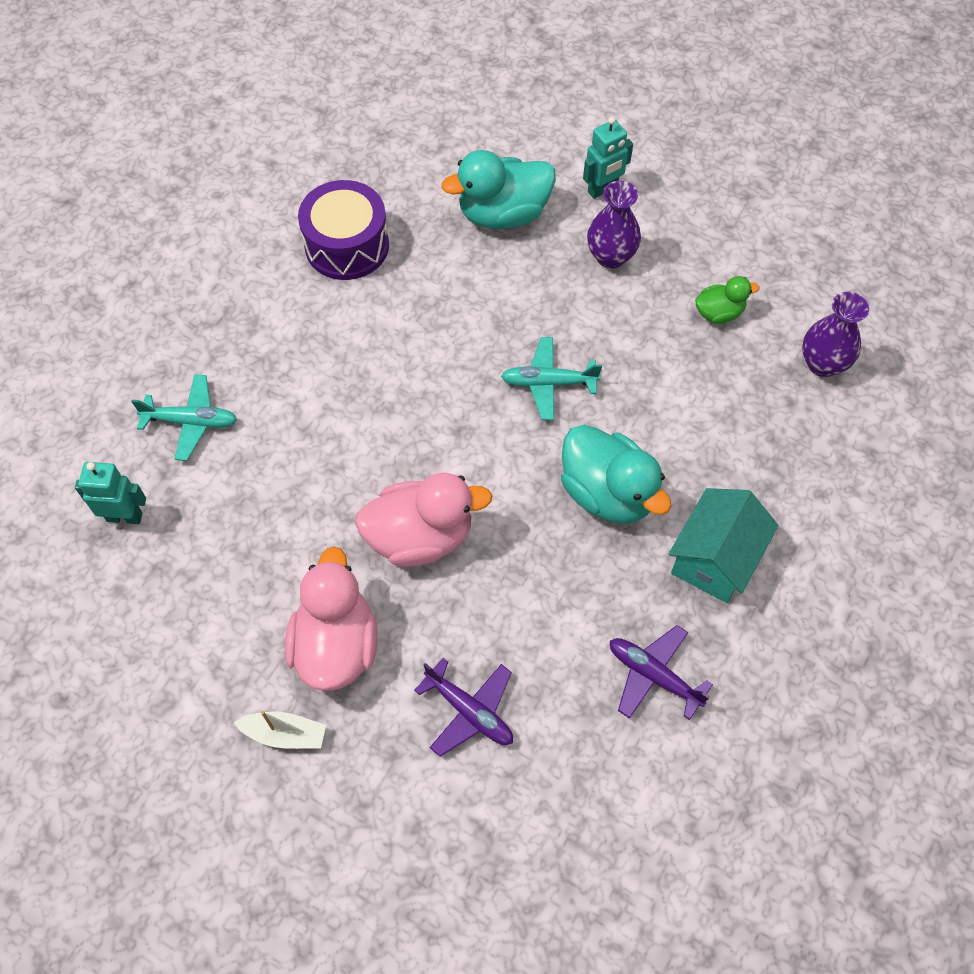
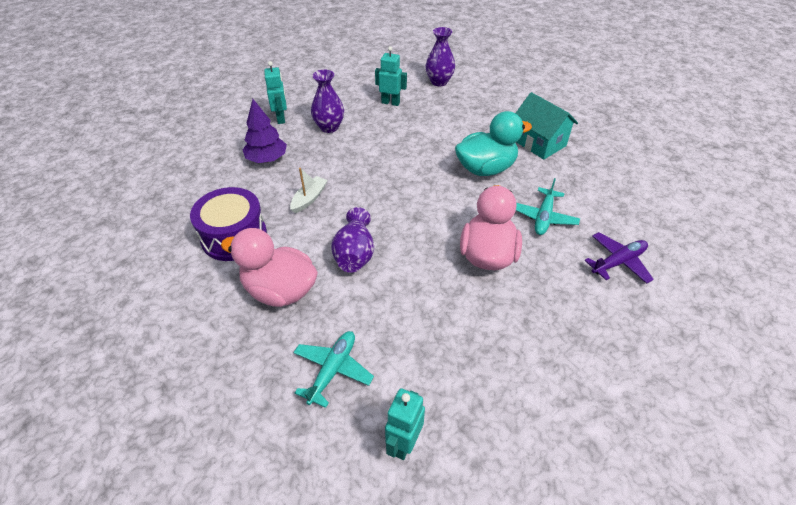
camera: 70 degrees left, 15 degrees down
(285, 734) = (626, 367): white boat -> white boat (309, 198)
(336, 645) = (559, 320): pink duck -> pink duck (280, 290)
(365, 382) = (355, 254): none -> purple vase
(503, 214) = (267, 159): turquoise duck -> purple tree
(548, 383) = (401, 172): turquoise plane -> turquoise plane (543, 217)
(653, 675) = (604, 181): purple plane -> none
(719, 313) = (390, 102): green duck -> turquoise robot

